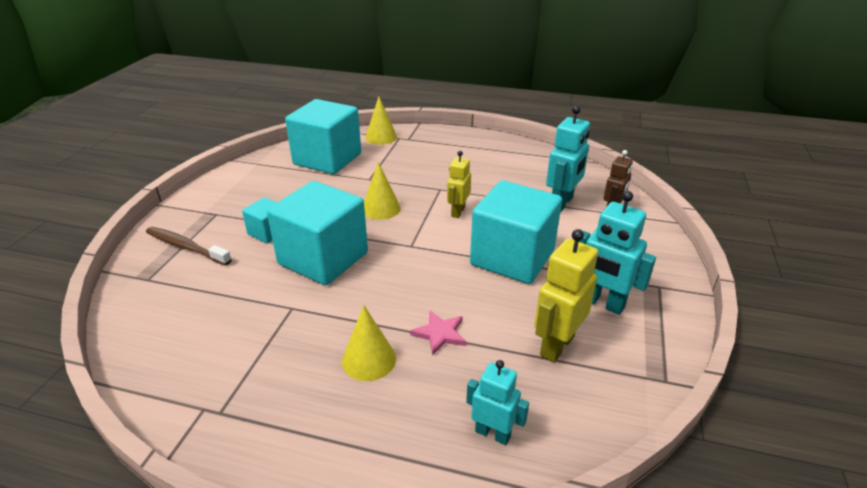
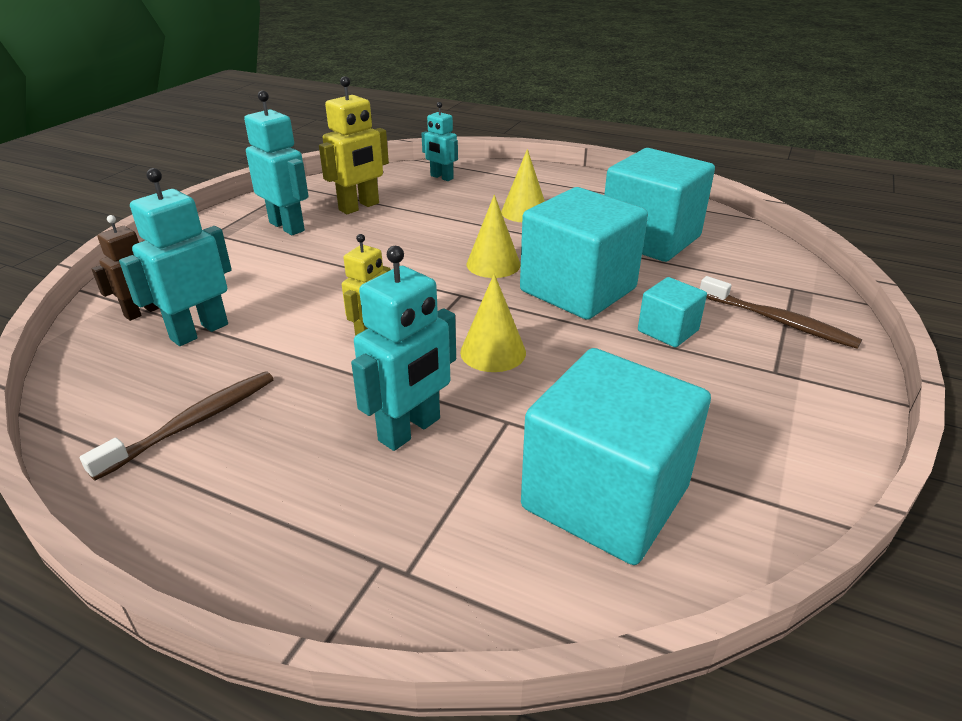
camera: 170 degrees left, 0 degrees up
(381, 137) = (458, 583): yellow cone -> yellow cone (493, 264)
(414, 171) = (410, 430): none -> turquoise robot
(440, 334) = (457, 221): pink star -> none
(512, 257) = (341, 270): turquoise cube -> turquoise cube (650, 239)
(514, 165) = (193, 423): none -> brown toothbrush

